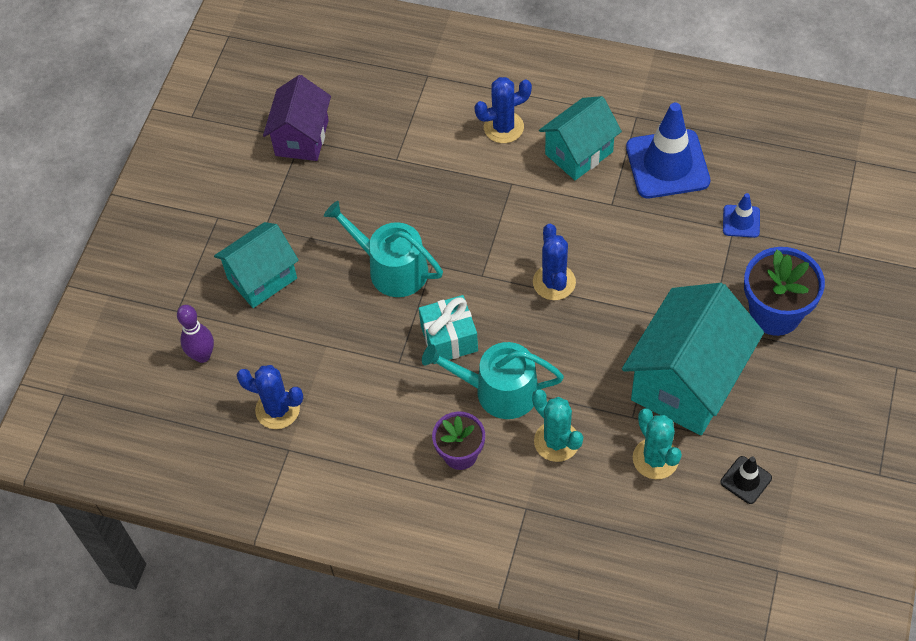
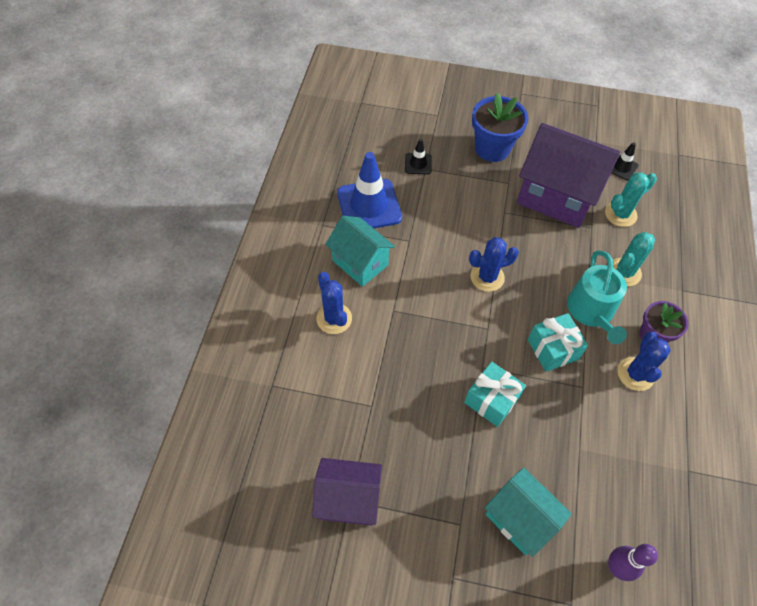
camera: 100 degrees left, 0 degrees up
(277, 409) = (653, 485): blue cactus -> blue cactus (635, 374)
(391, 268) = (491, 400): turquoise watering can -> turquoise gift
(686, 382) = (556, 196): turquoise house -> purple house
(741, 221) = (418, 164): blue traffic cone -> black traffic cone

